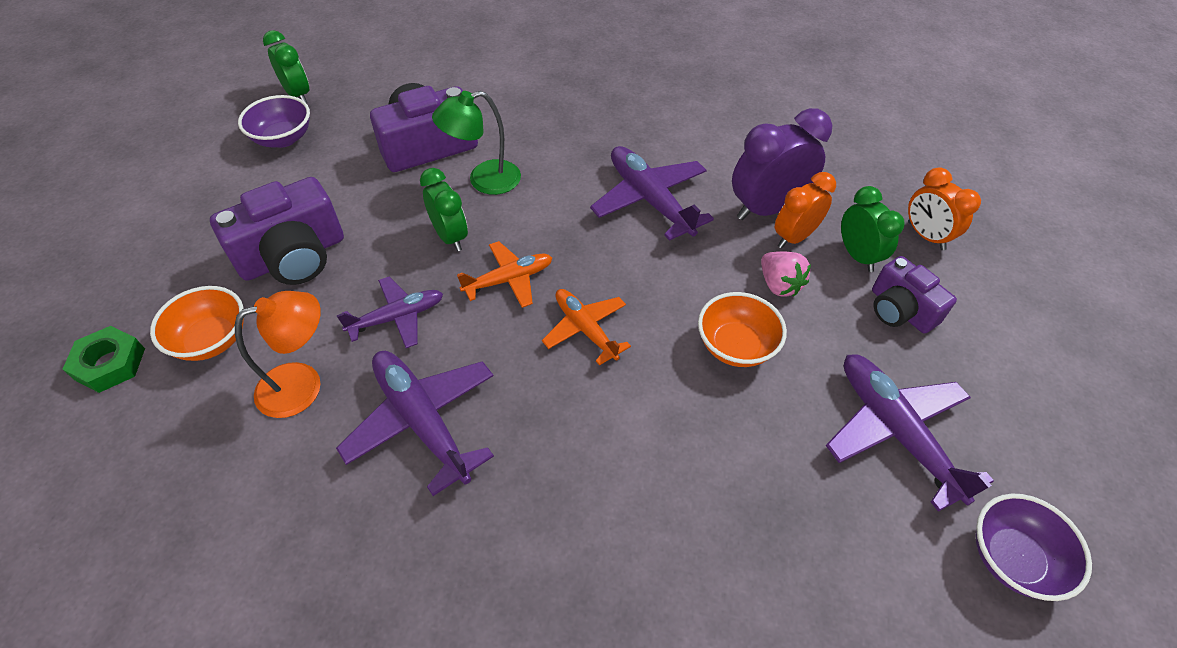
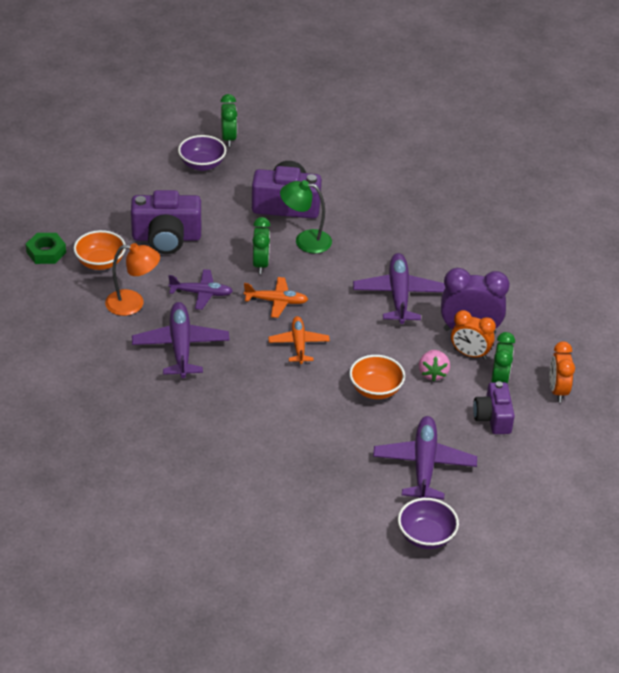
camera: 30 degrees right, 10 degrees down
(794, 237) = (470, 354): orange clock -> orange clock turned 150 degrees counterclockwise

